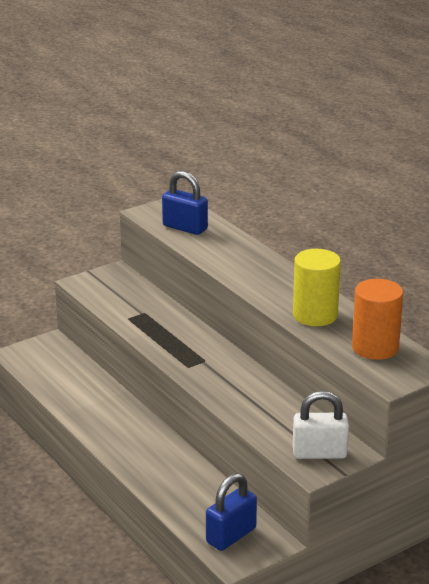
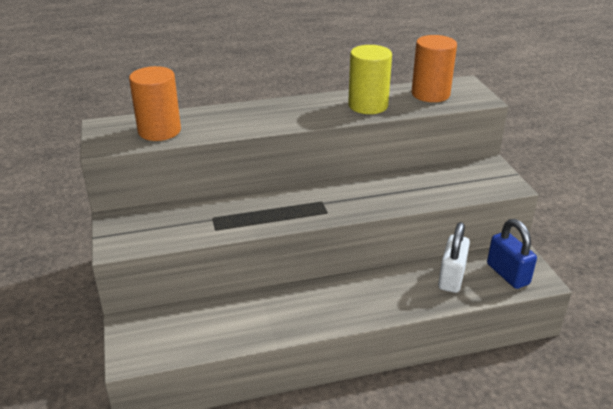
camera: 70 degrees left, 5 degrees up
(185, 227) = (159, 131): blue padlock -> orange cylinder
(319, 453) = (487, 177): white padlock -> white padlock (451, 278)

